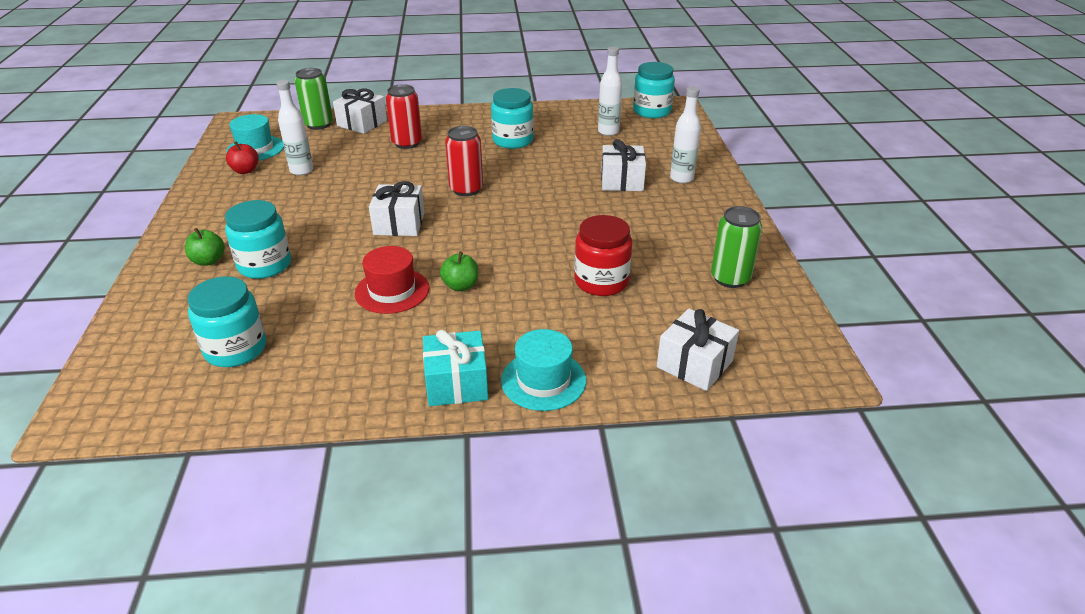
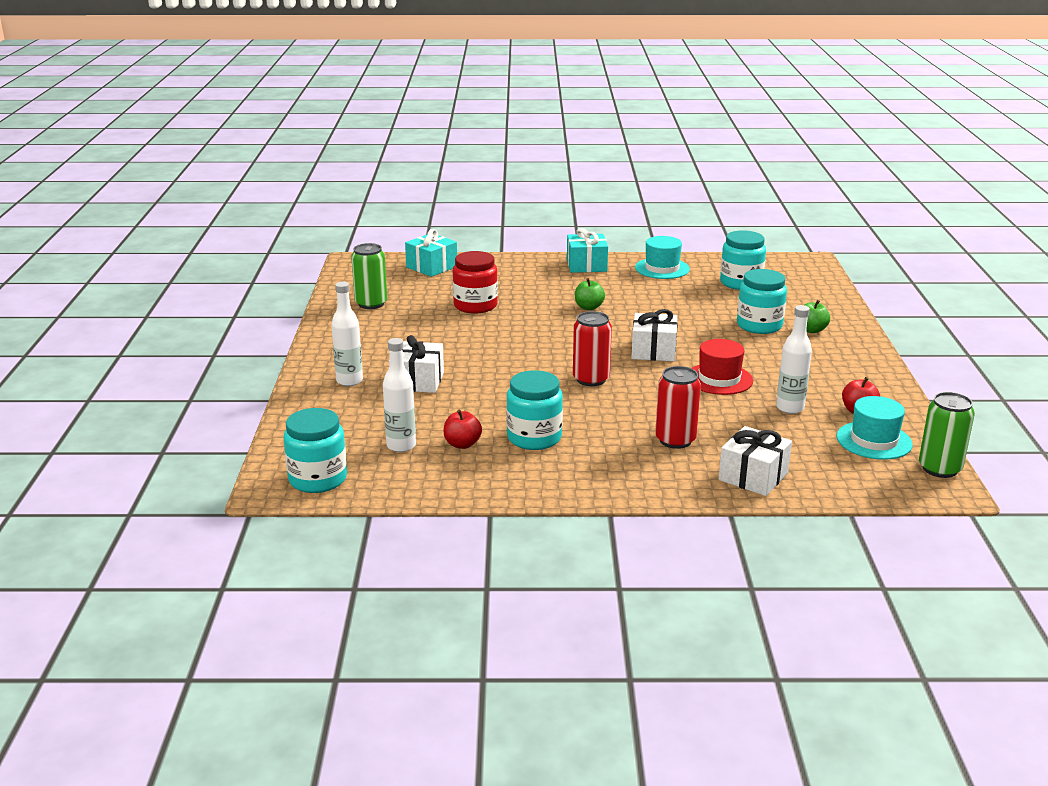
camera: 175 degrees left, 10 degrees down
(318, 124) = (817, 477): green can -> green can (939, 469)
(392, 291) = (643, 306): red hat -> red hat (719, 379)
(543, 380) = (531, 264): turquoise hat -> turquoise hat (662, 268)
(564, 134) = (462, 444): none -> red apple
(694, 364) = (431, 267): white gift -> turquoise gift

